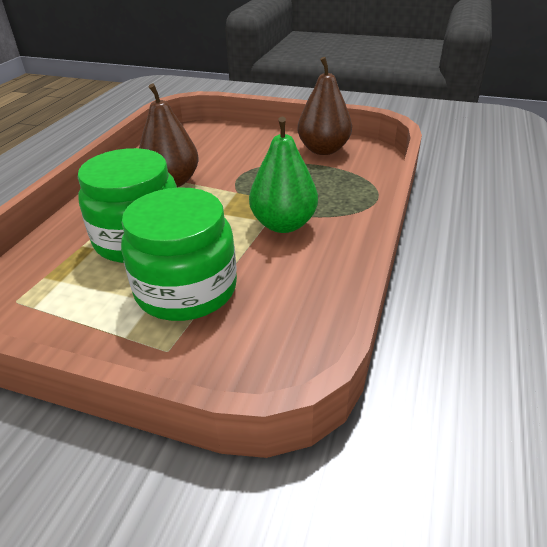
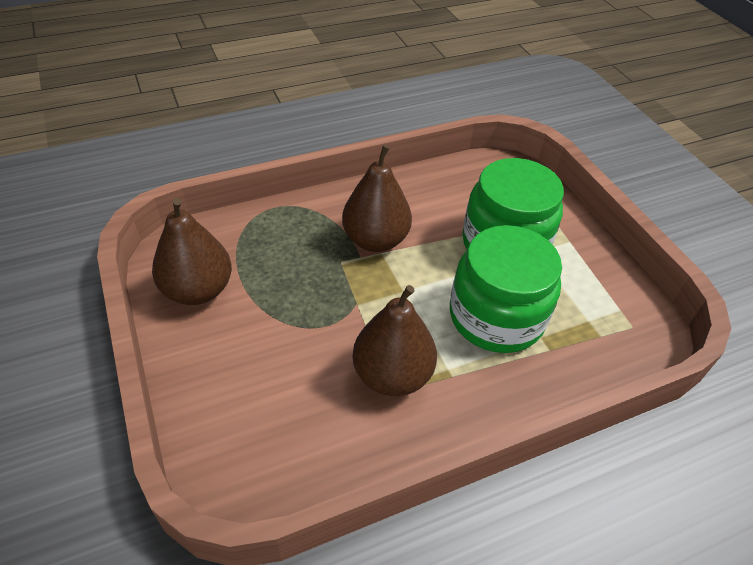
camera: 135 degrees left, 10 degrees up
(283, 224) = (375, 240): green pear -> brown pear

